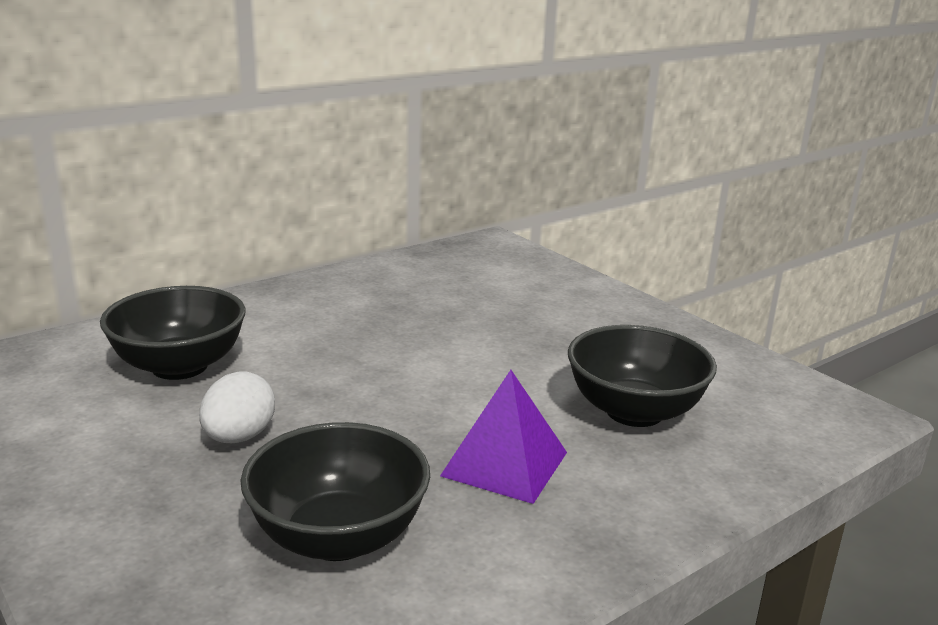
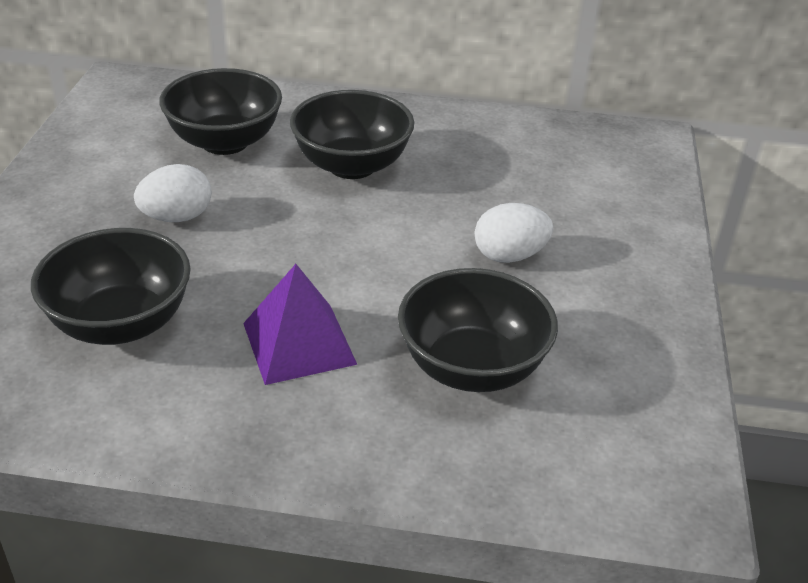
camera: 45 degrees right, 15 degrees up
(324, 336) = (352, 165): none -> black bowl
(535, 339) = (509, 256): none -> white egg

